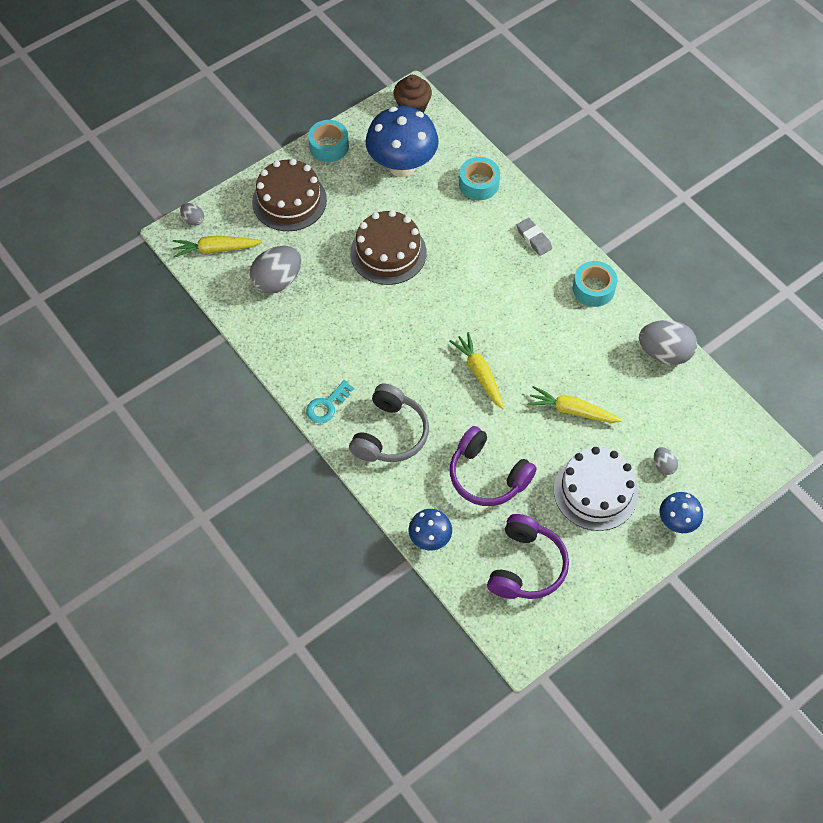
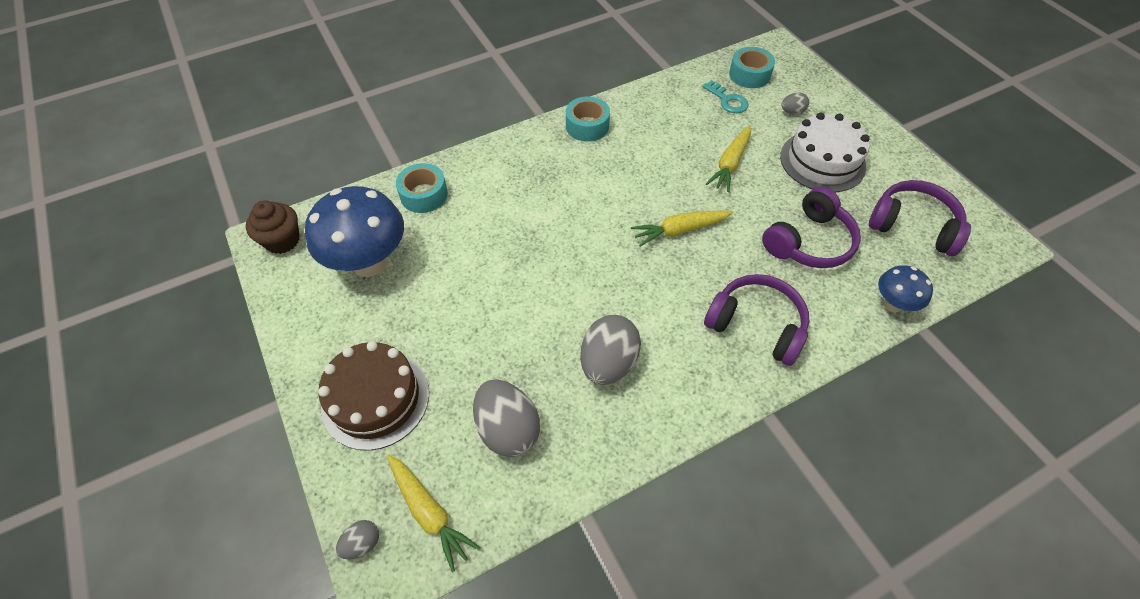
camera: 80 degrees left, 5 degrees down
(216, 249) = (429, 512): yellow carrot -> yellow carrot turned 45 degrees counterclockwise
(327, 405) = (714, 389): turquoise key -> turquoise key (728, 100)
(329, 146) = (302, 339): turquoise tape -> turquoise tape (749, 74)
(388, 253) = (496, 294): brown cake -> none
(390, 434) = (756, 325): grey headphones -> purple headphones
(533, 239) = (513, 160): grey eraser -> none
(664, 353) = (669, 91): grey egg -> grey egg (608, 363)
(676, 522) = (851, 113): blue mushroom -> none

